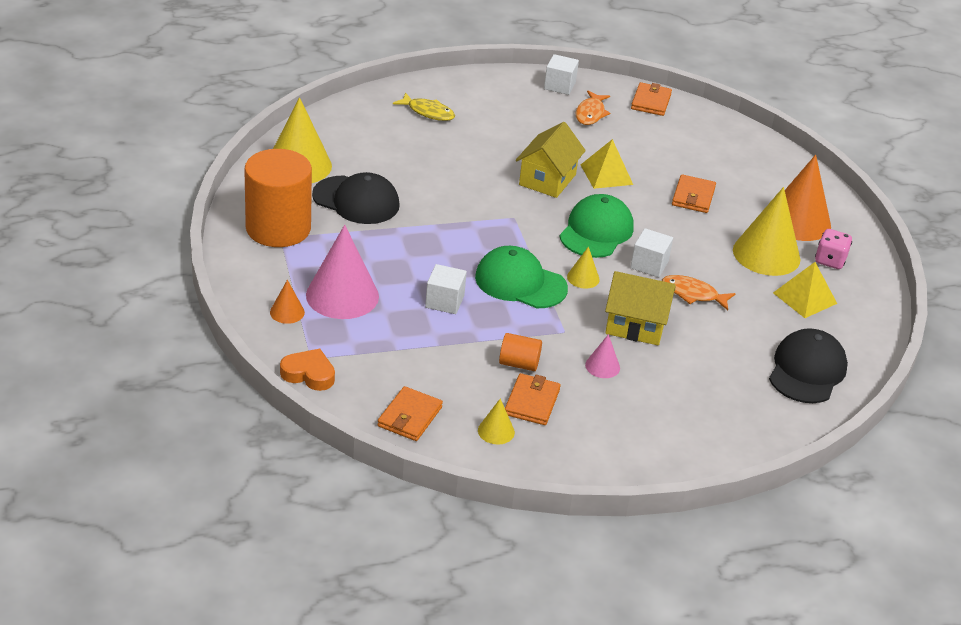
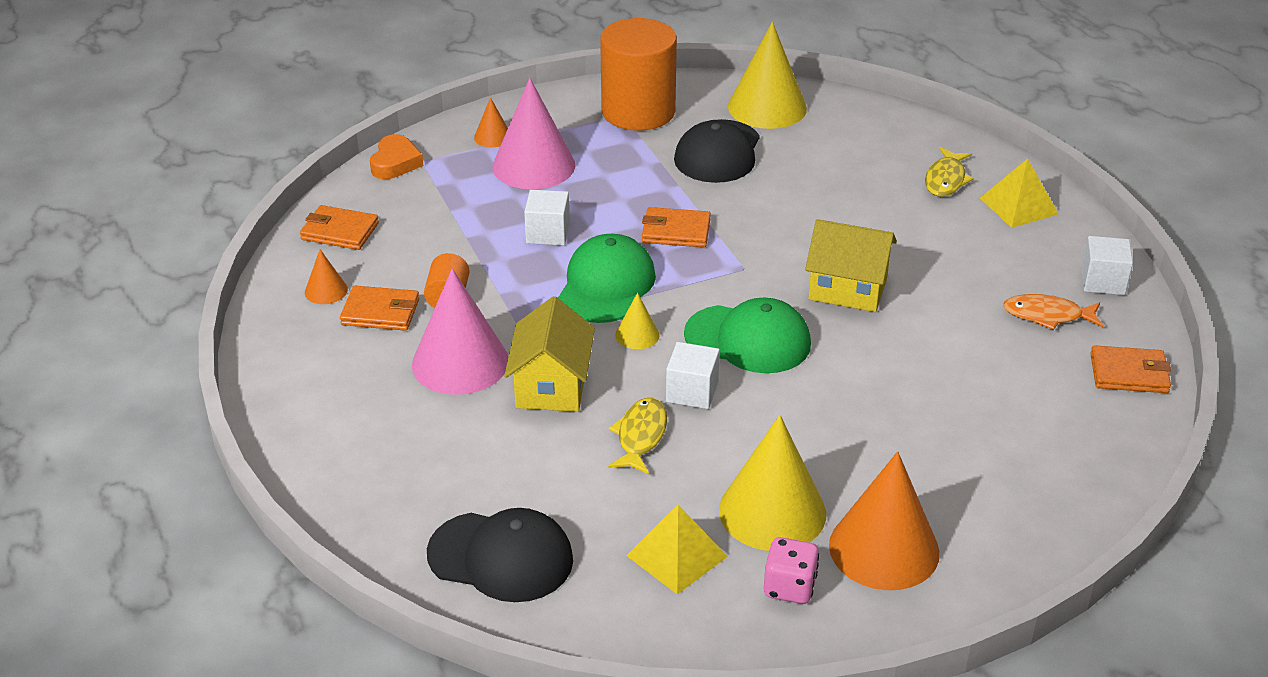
camera: 85 degrees right, 0 degrees up
(496, 431) = (326, 291): yellow cone -> orange cone
(602, 366) = (460, 362): pink cone -> pink cone, size x2.15
(606, 174) = (893, 340): yellow pyramid -> yellow pyramid (1018, 206)
(693, 196) = (886, 428): orange wallet -> orange wallet (676, 231)
(693, 294) = (640, 436): orange fish -> yellow fish

